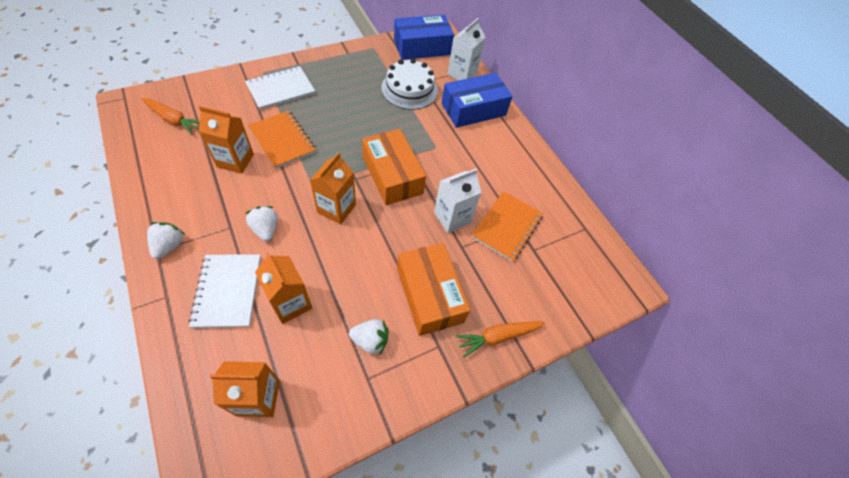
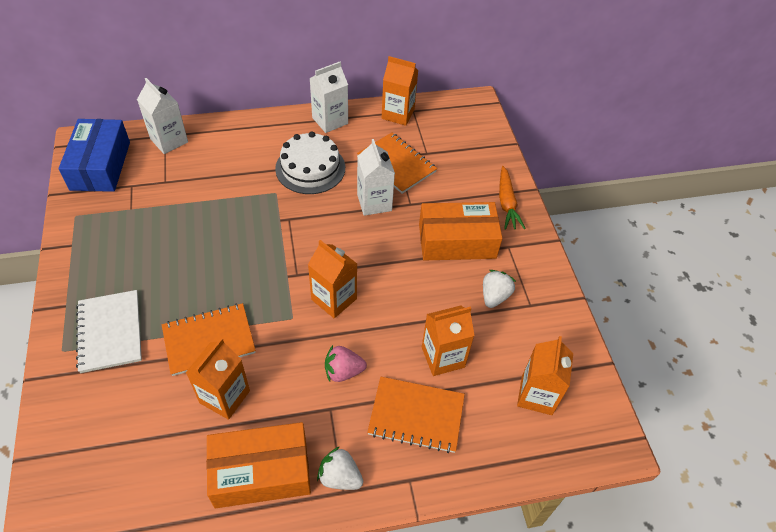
camera: 70 degrees left, 5 degrees down
(173, 120) = (115, 473): orange carrot -> none
(228, 291) = (416, 415): white notebook -> orange notebook
(266, 229) = (343, 371): white strawberry -> pink strawberry
(392, 175) = (303, 240): orange box -> orange box (261, 472)
(409, 89) = (173, 195): white cake -> white cake (310, 168)
(473, 109) = (232, 146): blue box -> none
(536, 166) = (330, 121): none -> white carton
(573, 216) = (398, 114): none -> orange carton

